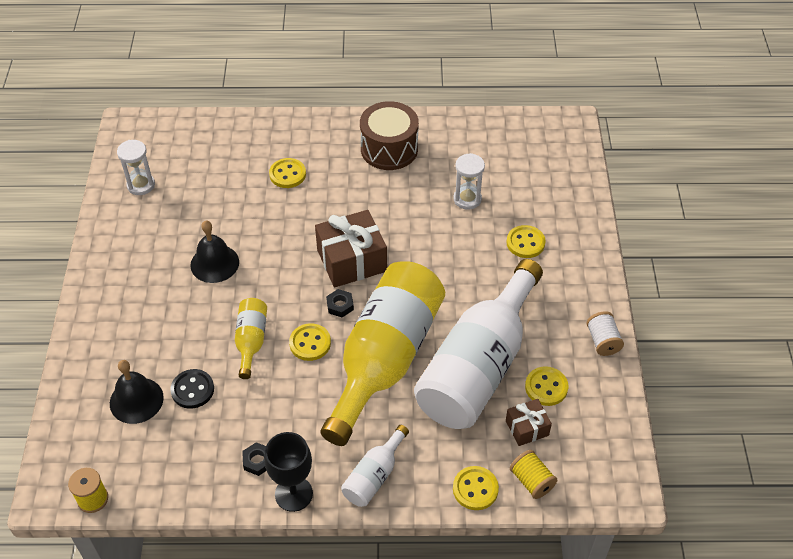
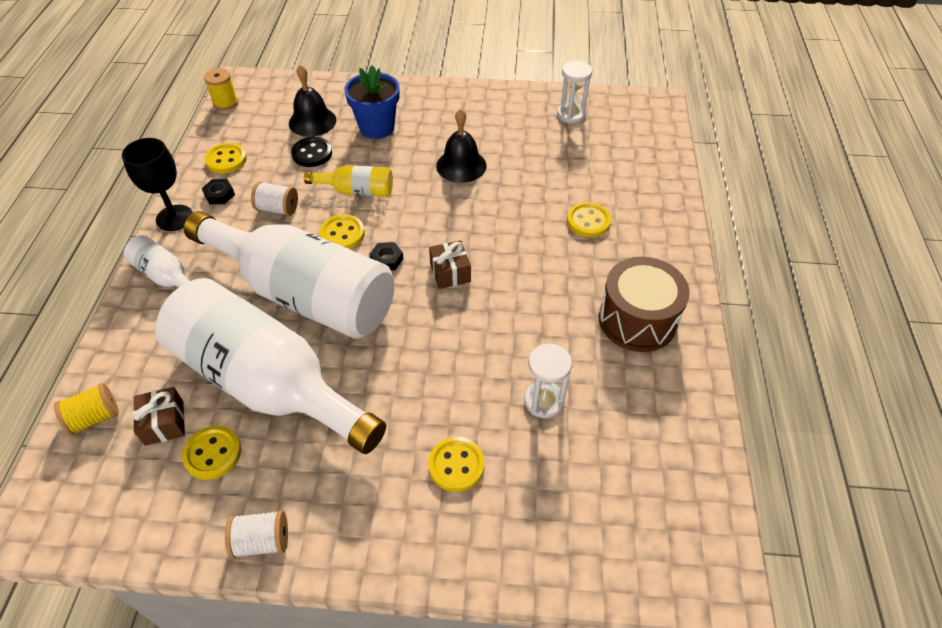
camera: 95 degrees right, 0 degrees up
(151, 338) = (377, 127): none -> blue flower pot
(277, 403) = (277, 209): none -> white spool
(351, 260) = (450, 272): brown gift -> brown gift, size x0.54
(385, 359) = (304, 294): yellow bottle -> white bottle
(475, 489) = (111, 361): yellow button -> yellow button (226, 160)

